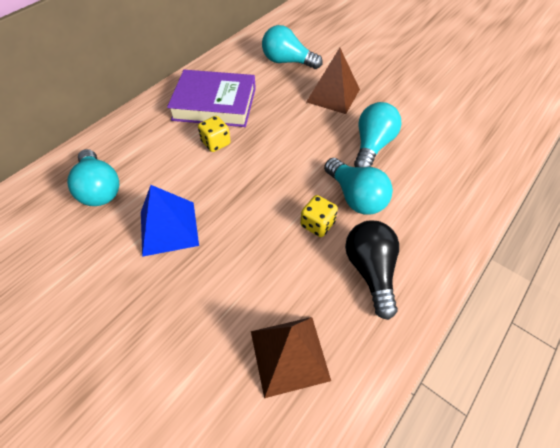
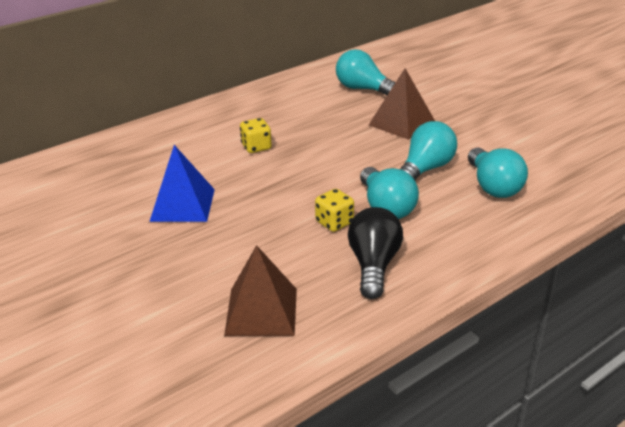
camera: 15 degrees right, 20 degrees down
(99, 189) = (127, 167): turquoise light bulb -> turquoise light bulb (493, 186)
(214, 104) = (268, 116): purple book -> none

